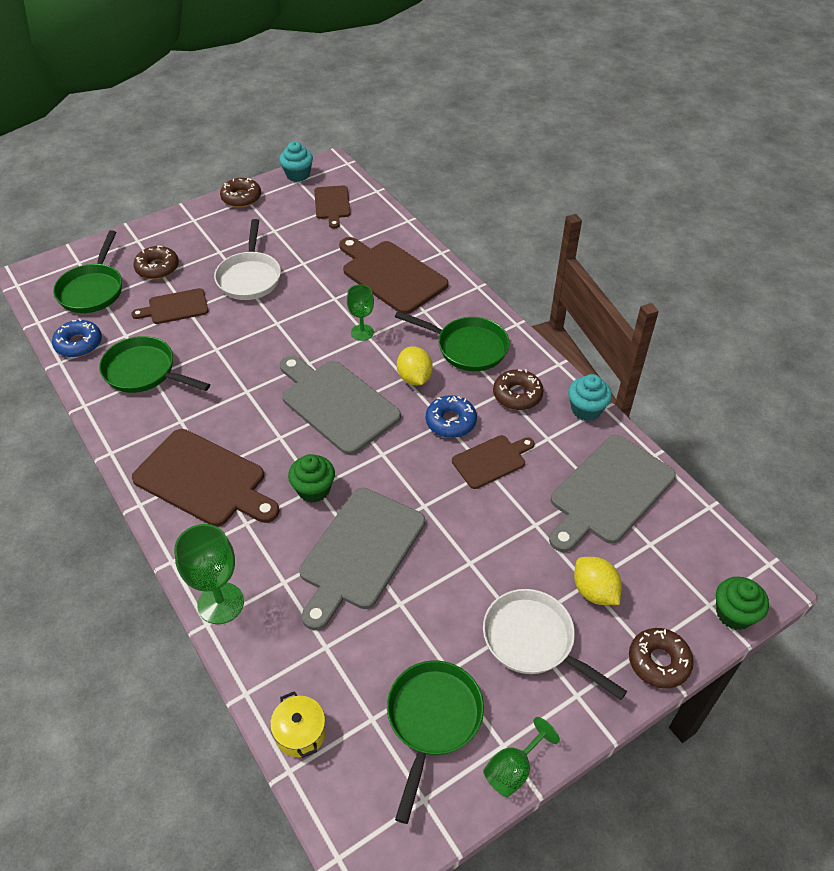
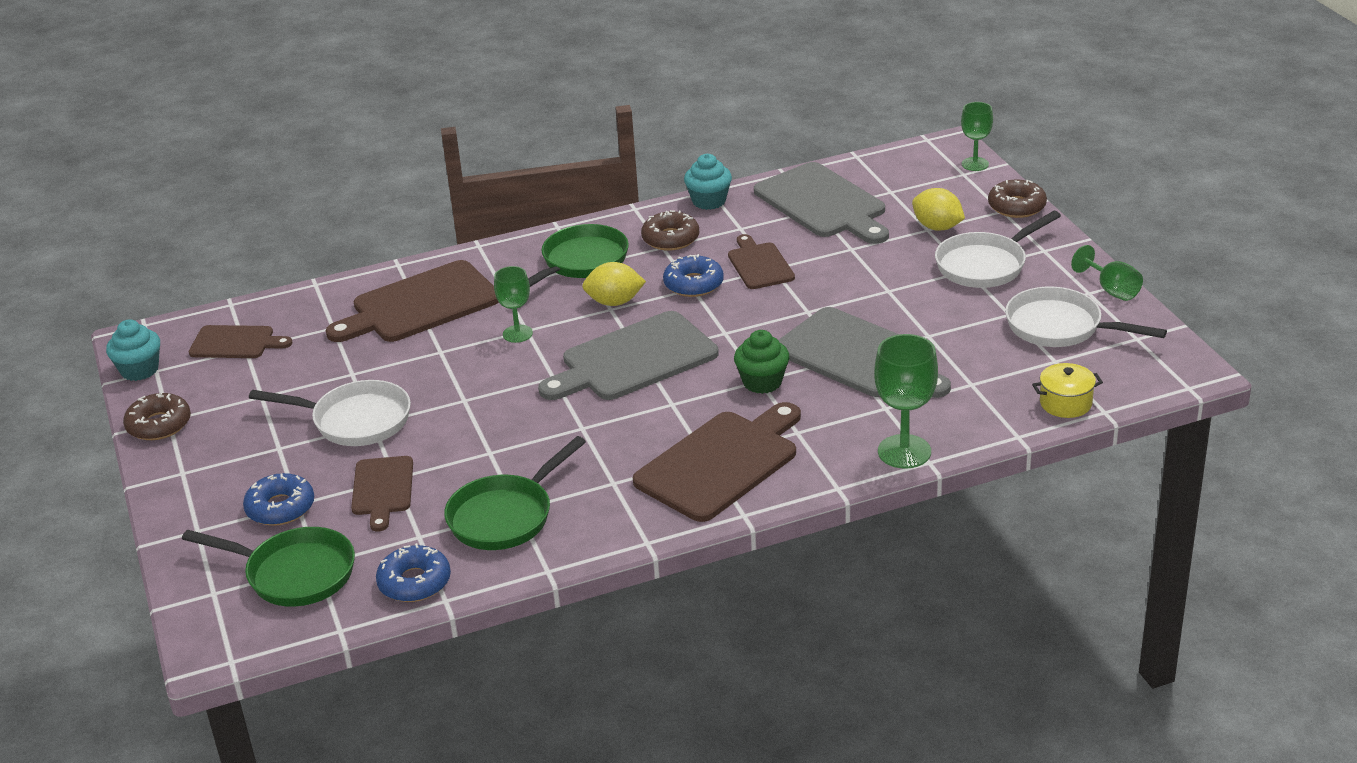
camera: 75 degrees left, 15 degrees down
(157, 268) = (280, 508): brown donut -> blue donut
(432, 720) = (1060, 327): green pan -> white pan
(594, 591) = (937, 227): yellow lemon -> yellow lemon turned 60 degrees clockwise
(734, 614) = (975, 164): green cupcake -> green goblet

